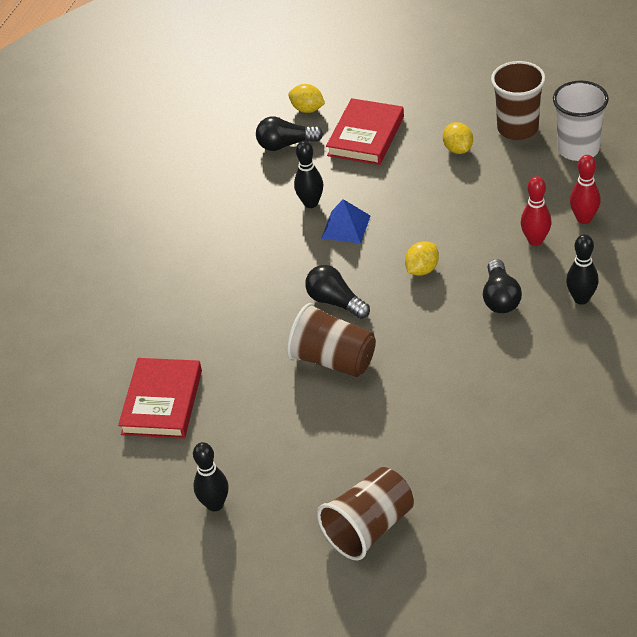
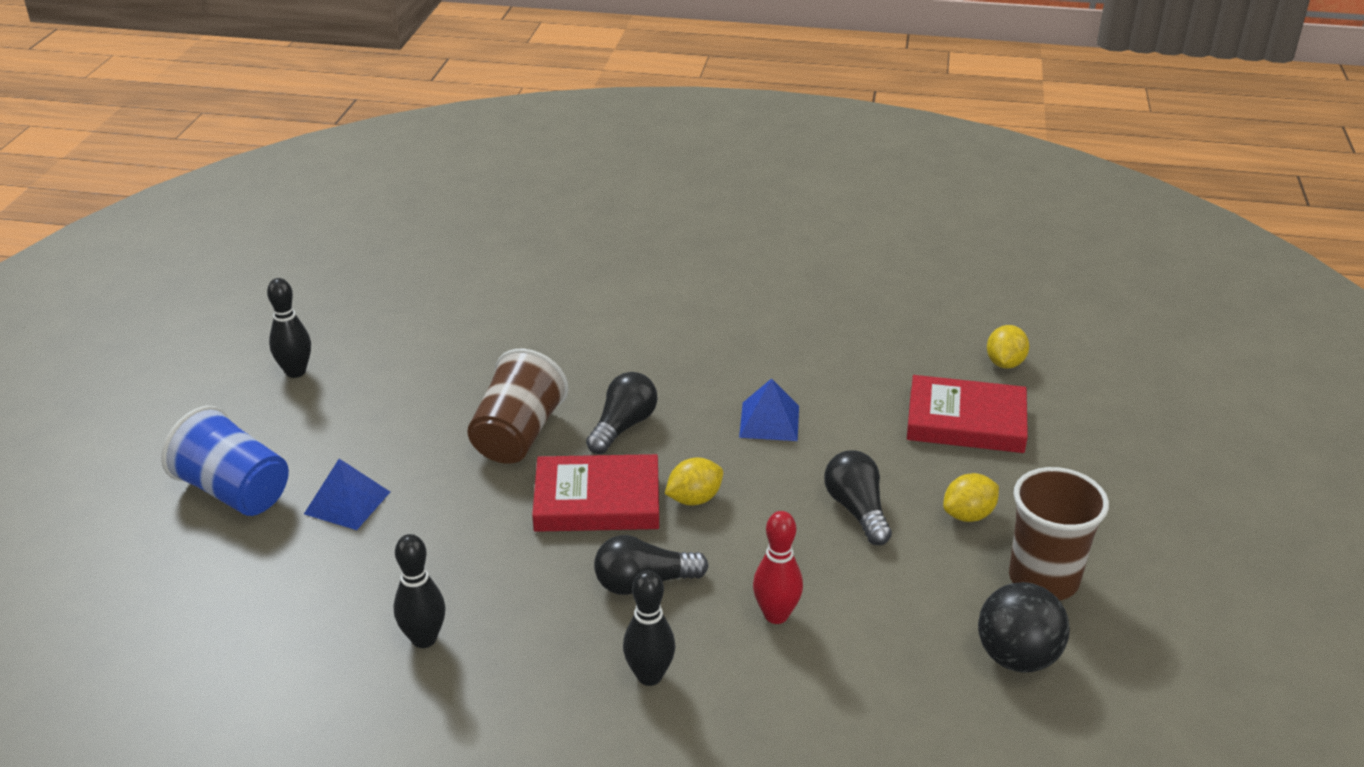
camera: 75 degrees right, 10 degrees down
(162, 402) = (453, 317): red book -> red book (597, 500)
(286, 144) = (923, 353): black light bulb -> black light bulb (857, 510)
(311, 203) = (810, 386): black bowling pin -> black bowling pin (424, 639)
(369, 528) = (234, 491): brown cup -> blue cup
(394, 456) = (347, 503): none -> blue pyramid
(422, 269) = (694, 499): yellow lemon -> yellow lemon turned 60 degrees counterclockwise
(578, 149) = (1017, 657): white cup -> black ball
(584, 219) = (839, 672): red bowling pin -> none

